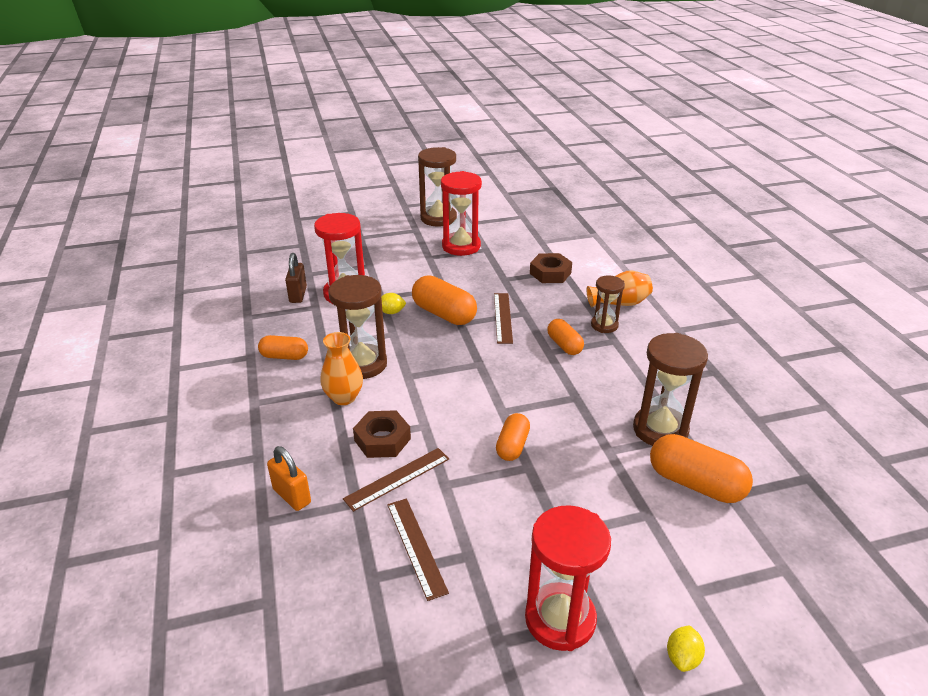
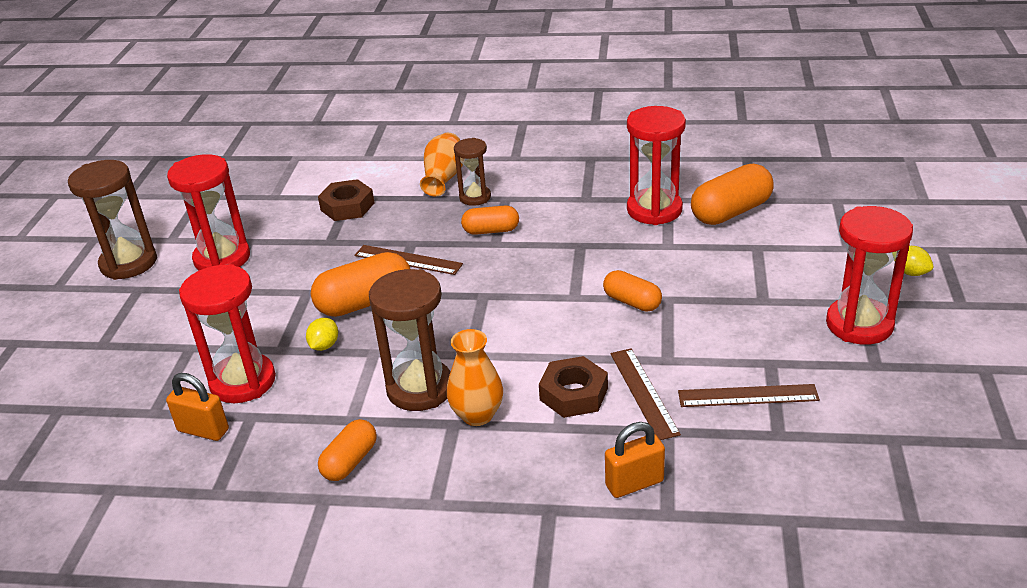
camera: 65 degrees left, 0 degrees up
(298, 295) = (203, 430): brown padlock -> orange padlock
(660, 430) = (654, 210): brown hourglass -> red hourglass

